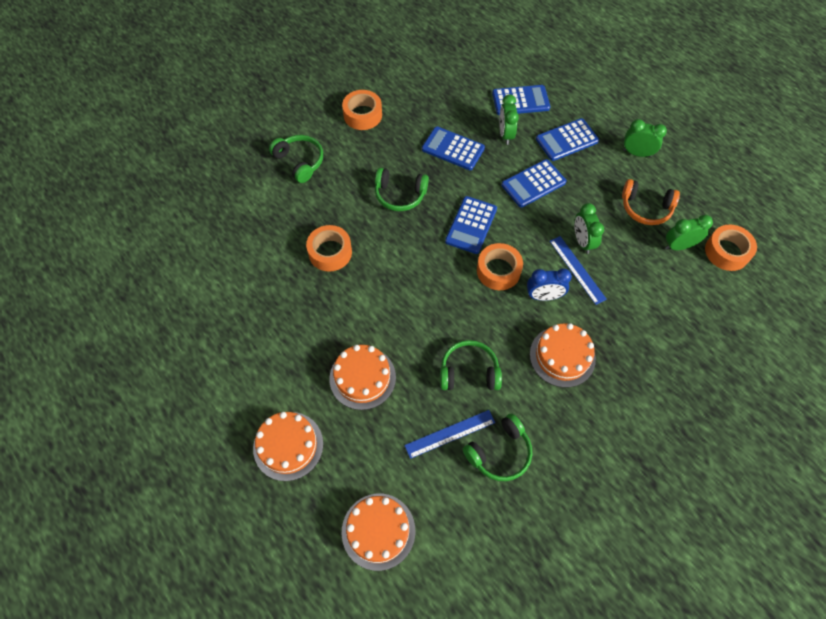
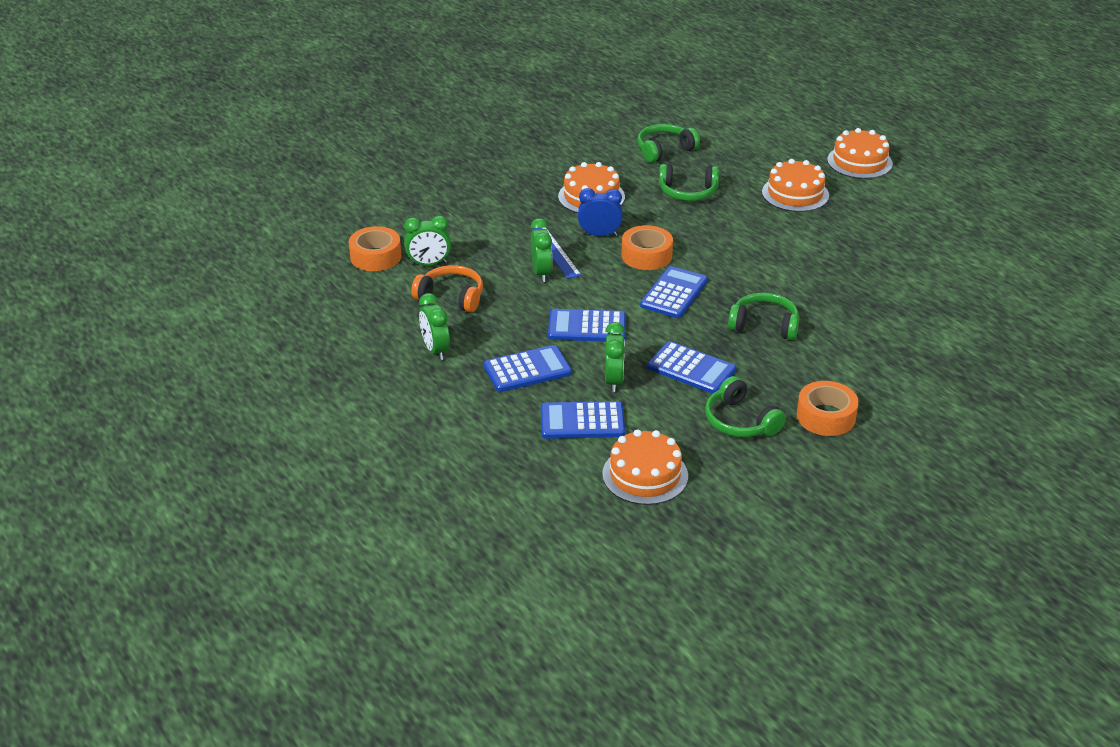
camera: 175 degrees left, 25 degrees down
(300, 161) = (906, 366): green headphones -> green headphones (740, 421)
(330, 252) = (846, 279): orange tape -> none
(378, 531) = (772, 122): orange cake -> orange cake (645, 475)
(450, 434) = (709, 161): blue ruler -> none
(533, 183) = (587, 327): blue calculator -> blue calculator turned 150 degrees counterclockwise
(637, 153) = (435, 350): green clock -> green clock turned 45 degrees clockwise

